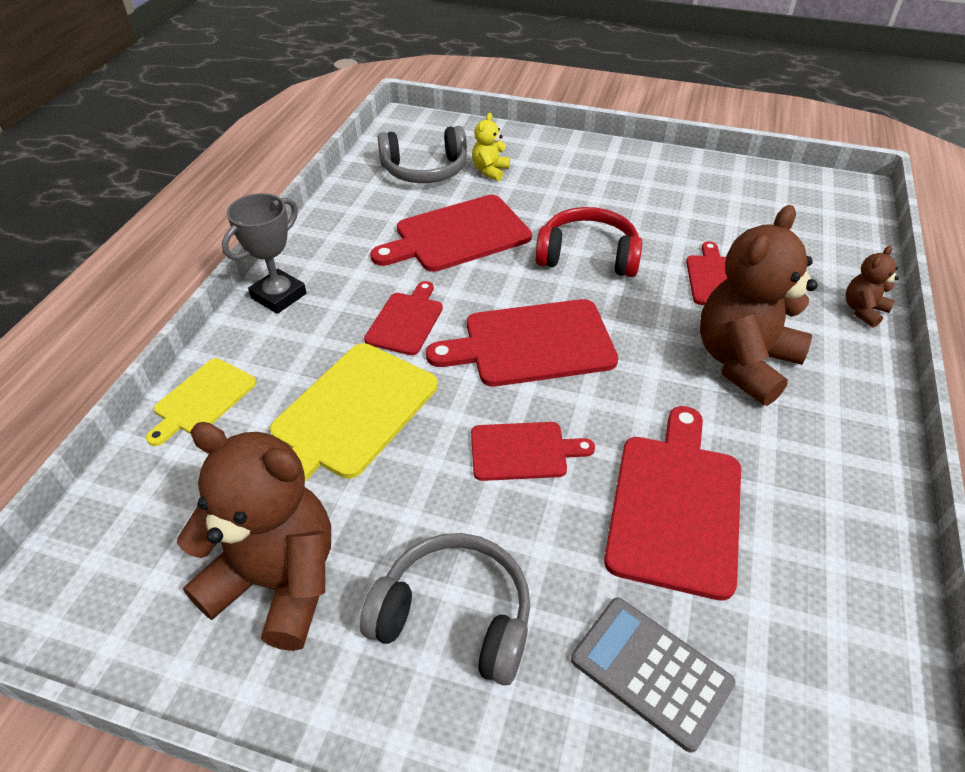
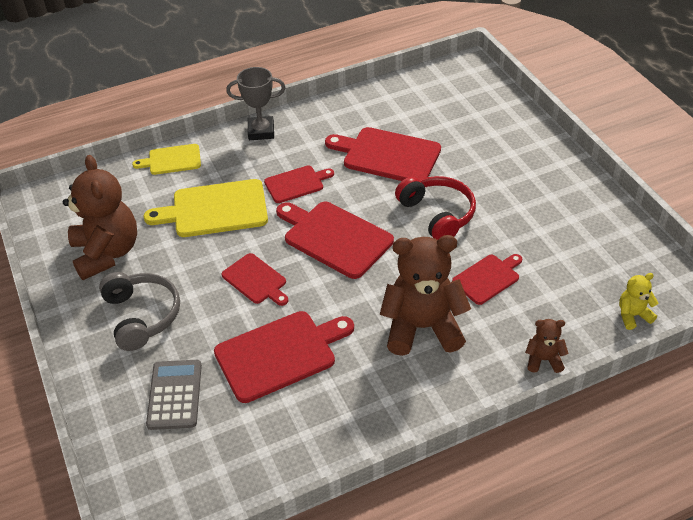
camera: 50 degrees right, 0 degrees up
(425, 170) = (430, 104): grey headphones -> none
(490, 171) = (465, 128): yellow teddy bear -> yellow teddy bear (633, 315)

